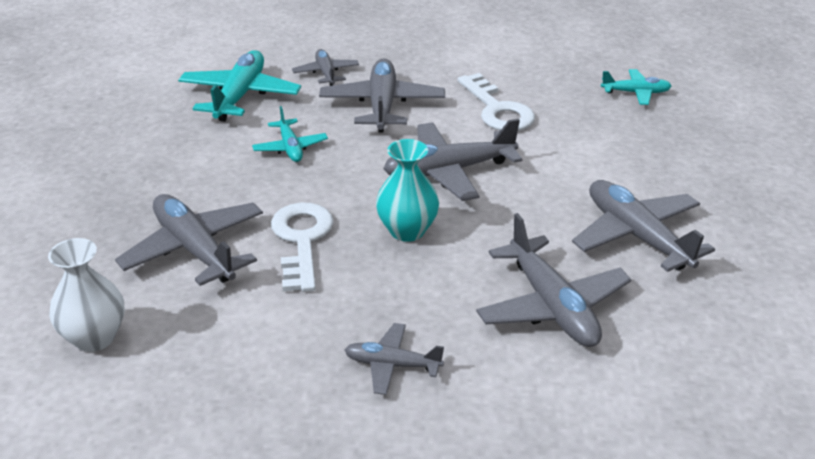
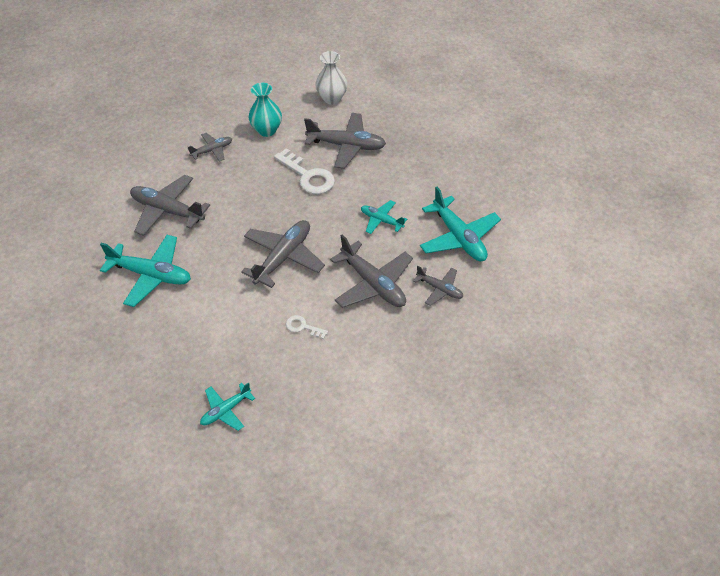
camera: 140 degrees right, 15 degrees up
(407, 231) = (267, 209): turquoise vase -> turquoise vase (267, 130)
(497, 109) = (303, 327): white key -> white key, size x0.51
(637, 236) = (151, 275): grey plane -> turquoise plane

